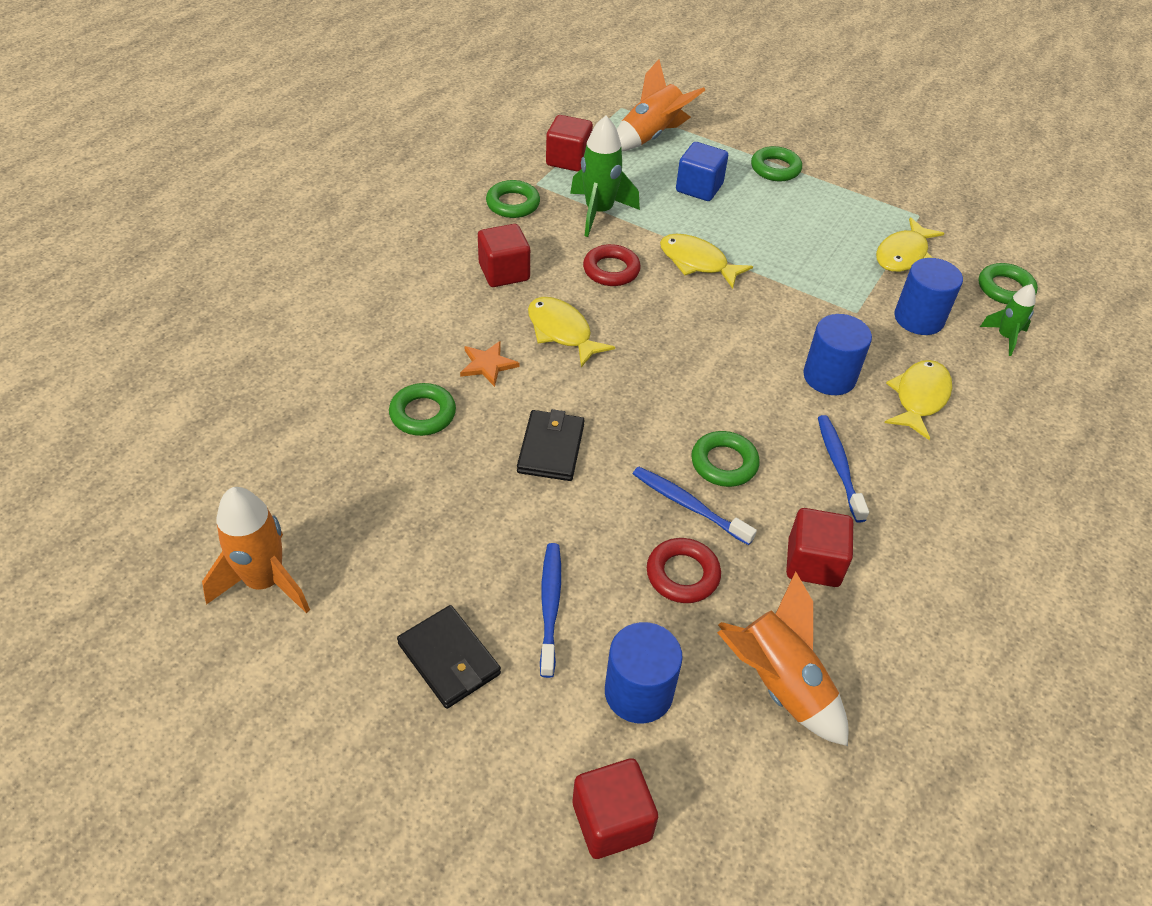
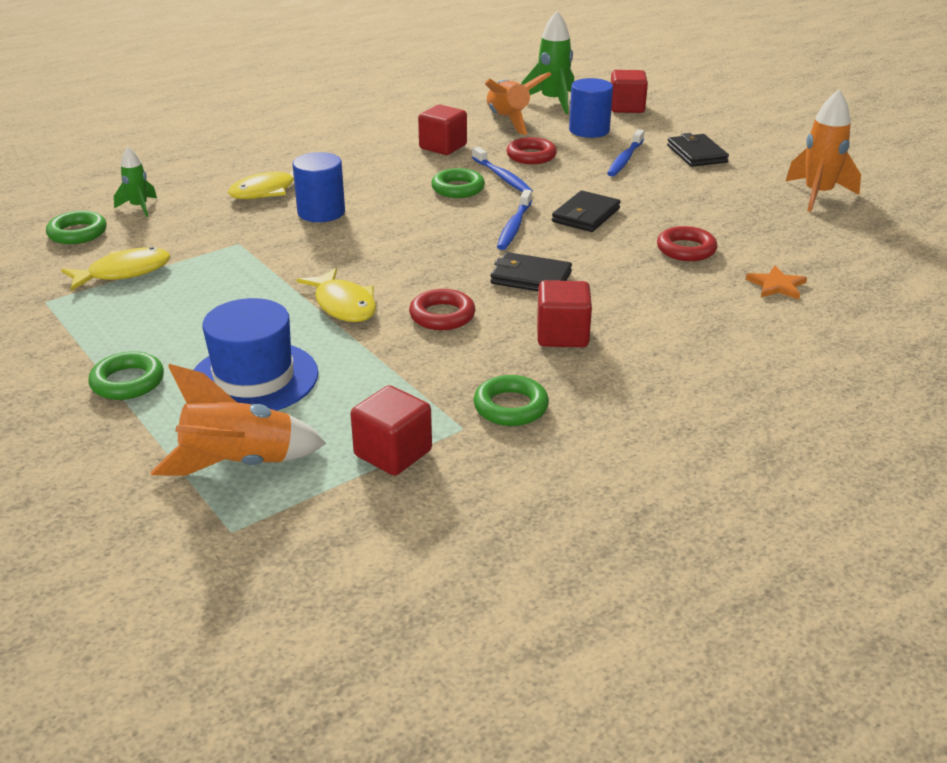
camera: 155 degrees left, 15 degrees down
(423, 414) = (686, 249): green ring -> red ring
(488, 364) = (615, 268): orange star -> orange star (776, 285)
(562, 332) = (530, 278): yellow fish -> black wallet
(599, 212) = (407, 375): green rocket -> green rocket (553, 102)
(699, 188) = (254, 378): blue cube -> blue hat
(839, 466) = (376, 174): blue toothbrush -> blue toothbrush (514, 226)
(919, 318) = (190, 229): blue cylinder -> none

